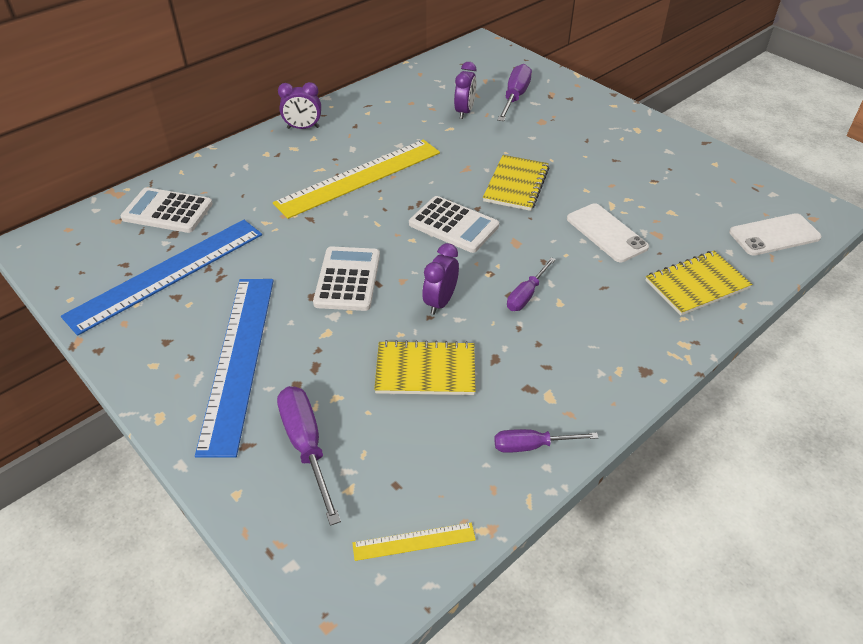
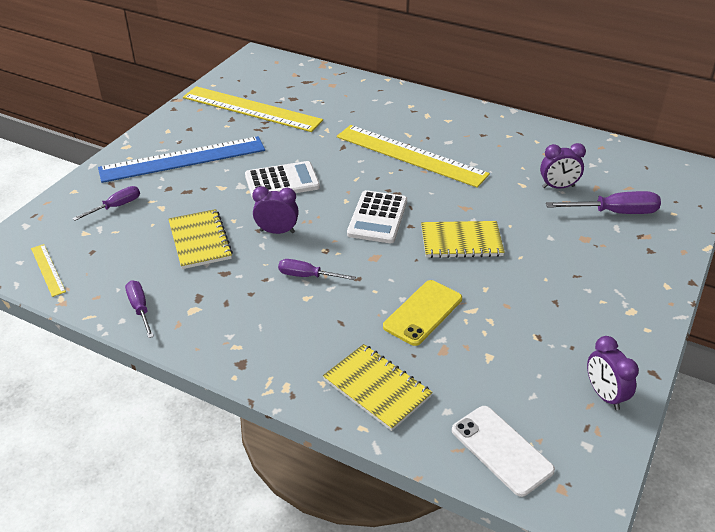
camera: 70 degrees right, 5 degrees down
(167, 211) = (315, 88): white calculator -> none
(167, 273) = (251, 109): blue ruler -> yellow ruler
(303, 128) = (458, 111): purple clock -> purple clock (604, 395)
(306, 446) = (116, 206): purple screwdriver -> purple screwdriver, size x0.64
(606, 233) = (423, 312): white phone -> yellow phone

